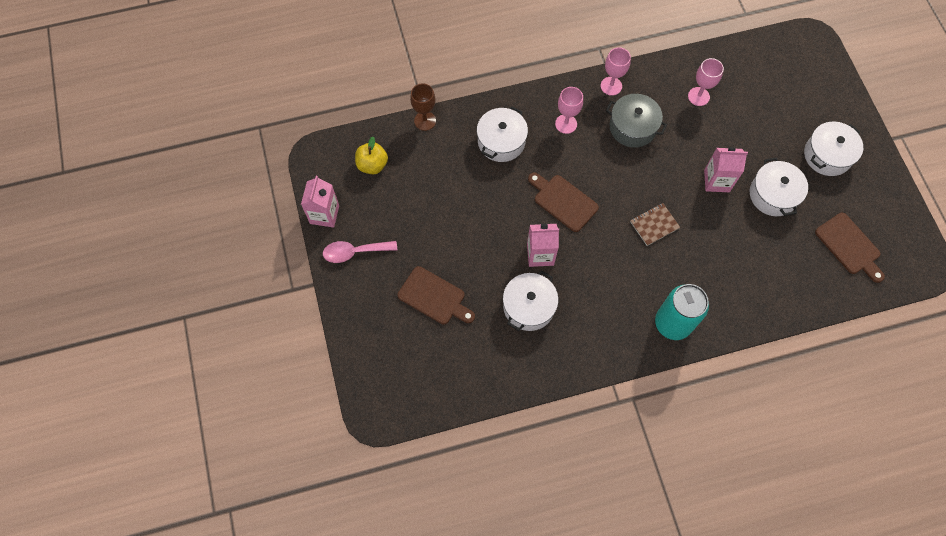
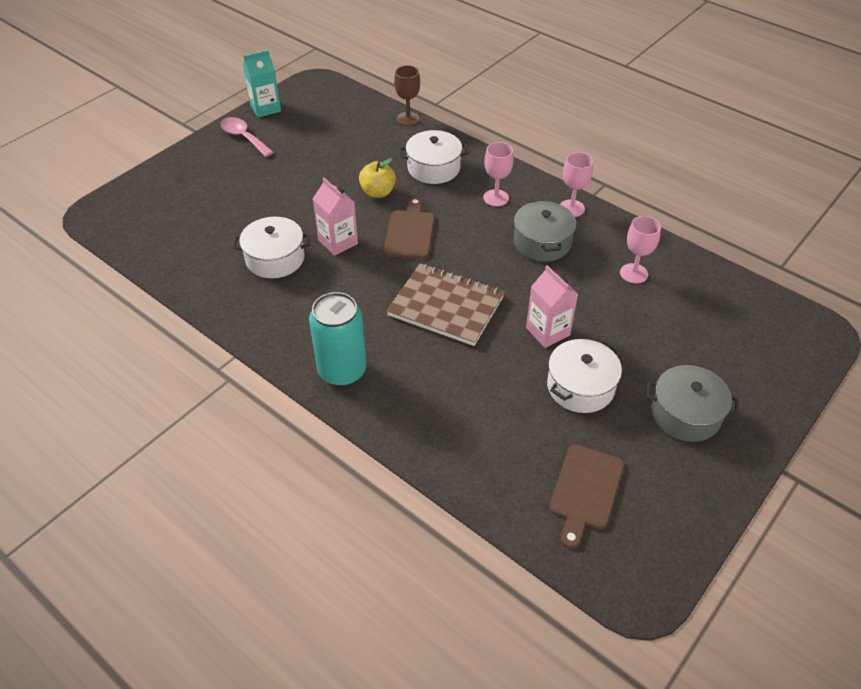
camera: 55 degrees right, 20 degrees down
(324, 214) = (265, 108): pink carton -> turquoise carton
(372, 165) = (336, 111): yellow apple -> yellow apple (378, 192)
(434, 297) = (237, 197): brown cutting board -> none
(654, 225) = (446, 306): brown notebook -> brown notebook, size x1.93
(827, 155) = (685, 414): white pot -> grey pot

